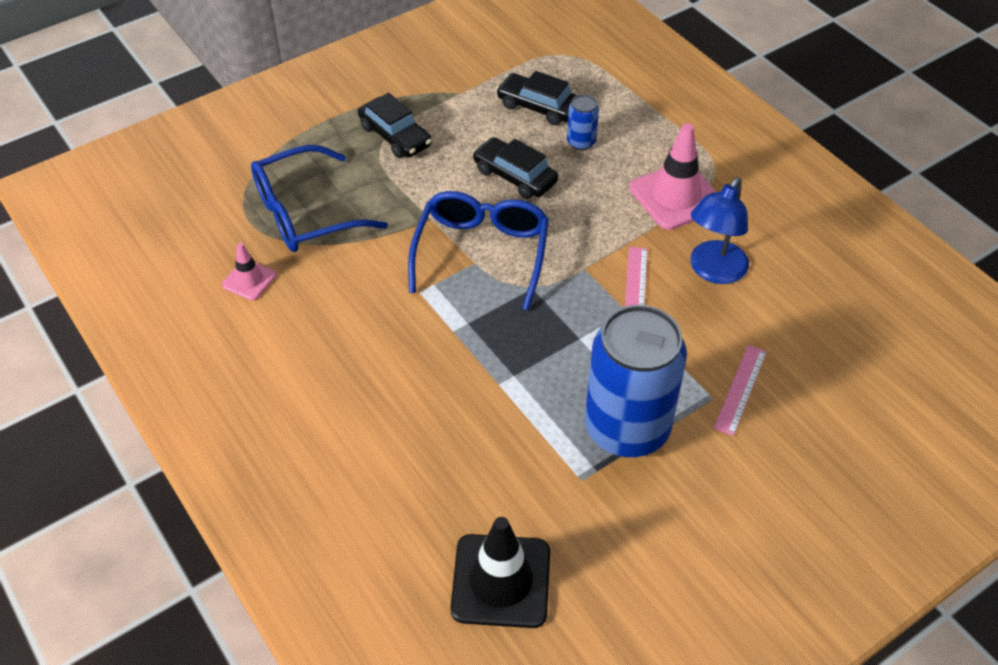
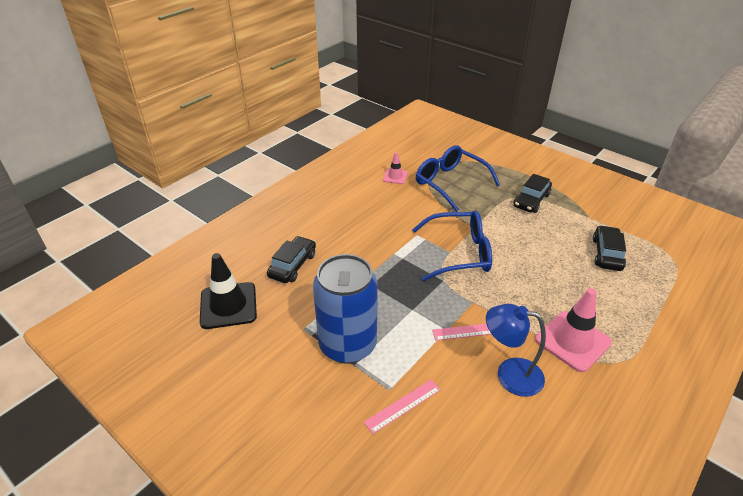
camera: 75 degrees right, 10 degrees down
(515, 176) = (534, 255): black car -> black car (293, 265)
(581, 142) = (589, 280): blue can -> none
(740, 389) = (403, 405): pink ruler -> pink ruler turned 45 degrees counterclockwise

